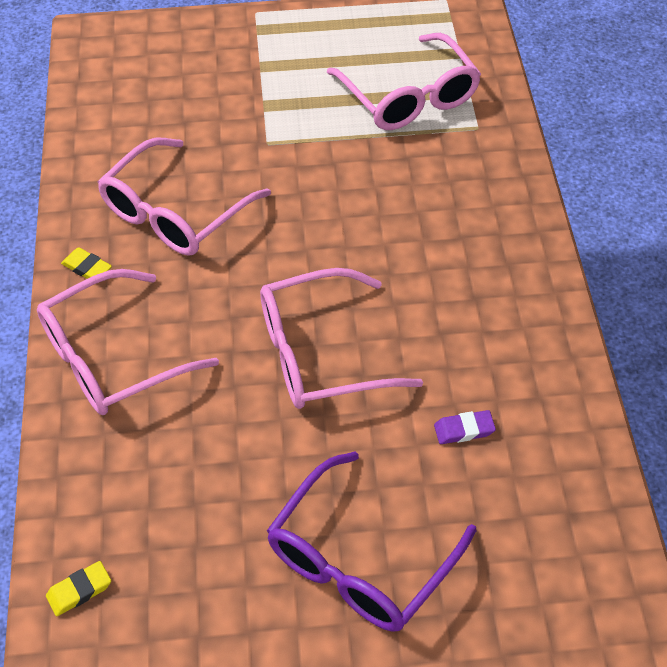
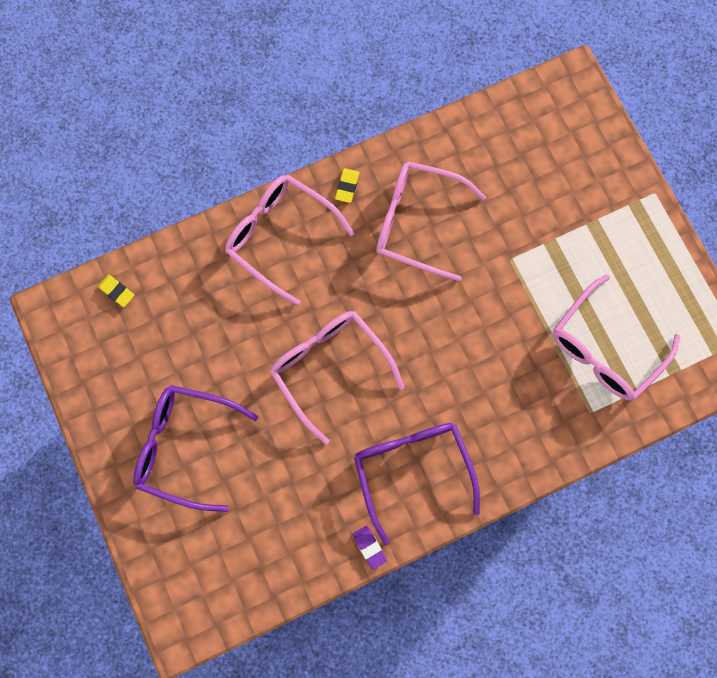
camera: 70 degrees right, 25 degrees up
(464, 430) = (301, 482): purple eraser -> purple eraser (369, 547)
(488, 305) = (412, 469): none -> purple glasses

